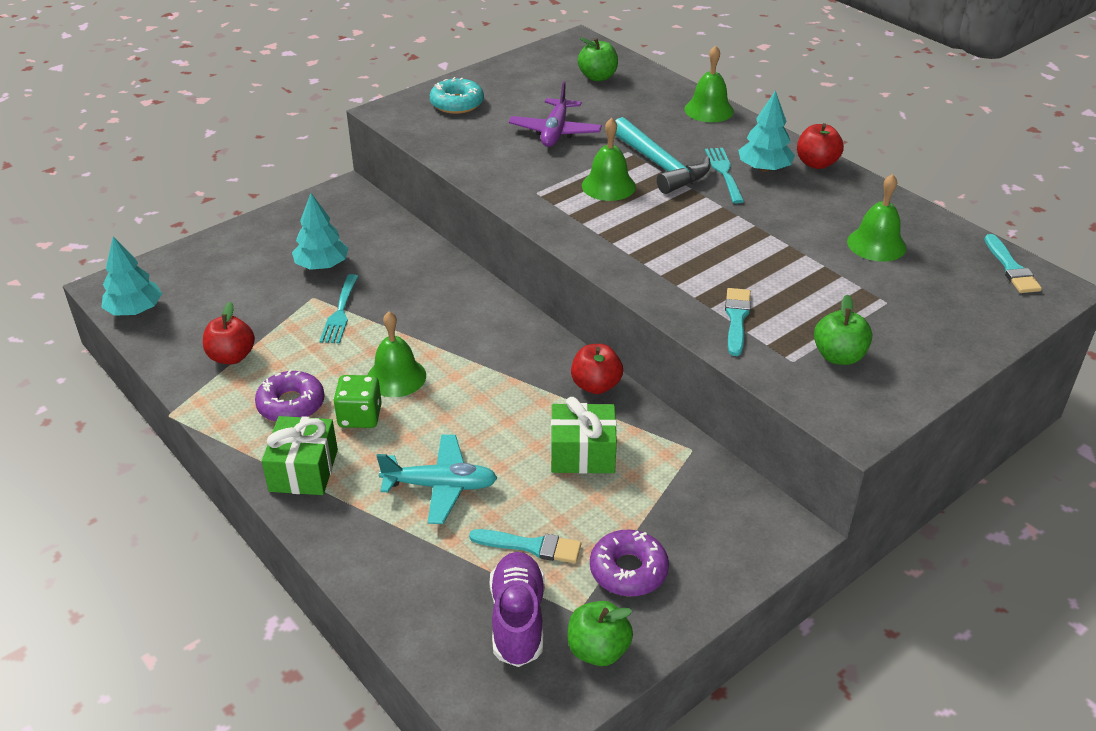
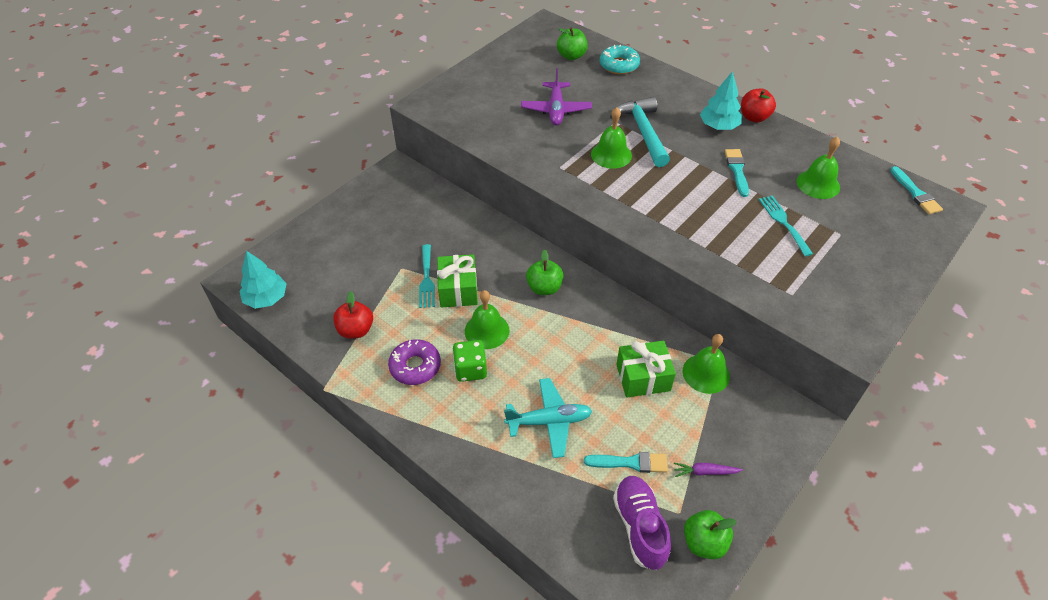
camera: 10 degrees left, 10 degrees up
(303, 470) = (443, 423): green gift -> green gift (458, 290)
(322, 266) = (399, 239): turquoise tree -> none
(457, 103) = (473, 91): turquoise donut -> turquoise donut (619, 65)
(596, 385) = (635, 317): red apple -> none
(628, 570) = (705, 472): purple donut -> purple carrot
(660, 165) = (643, 132): turquoise hammer -> turquoise hammer turned 150 degrees counterclockwise
(709, 110) = (662, 77): green bell -> green bell (706, 373)
(724, 172) = (691, 133): turquoise fork -> turquoise fork (783, 223)
(736, 319) = (741, 263): turquoise brush -> turquoise brush (737, 170)
(838, 356) = (822, 286): green apple -> green apple (544, 288)

